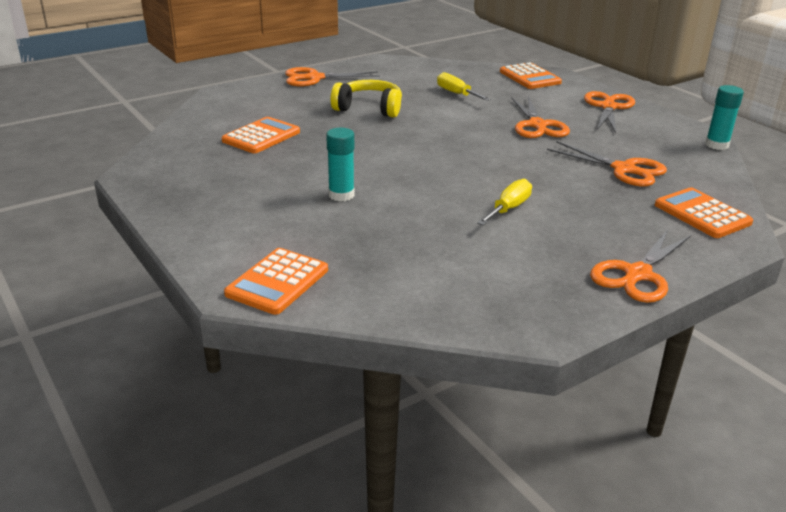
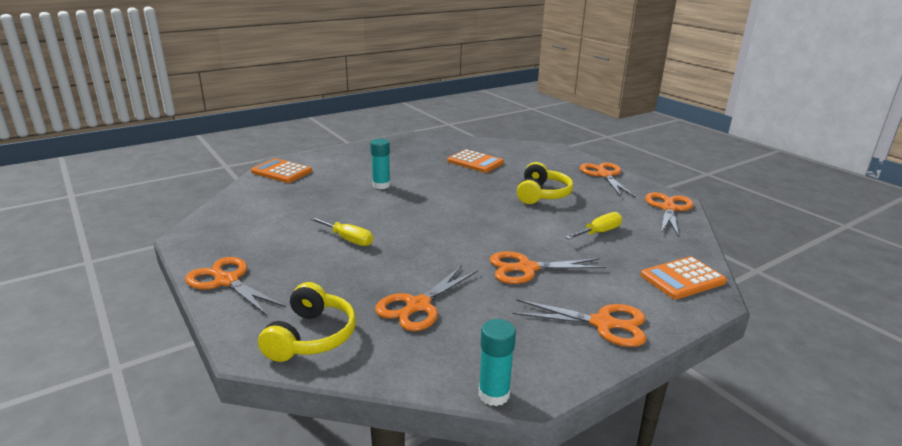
camera: 90 degrees right, 5 degrees down
(399, 65) = (668, 208): none -> orange scissors
(702, 214) = (311, 337): orange calculator -> yellow headphones

